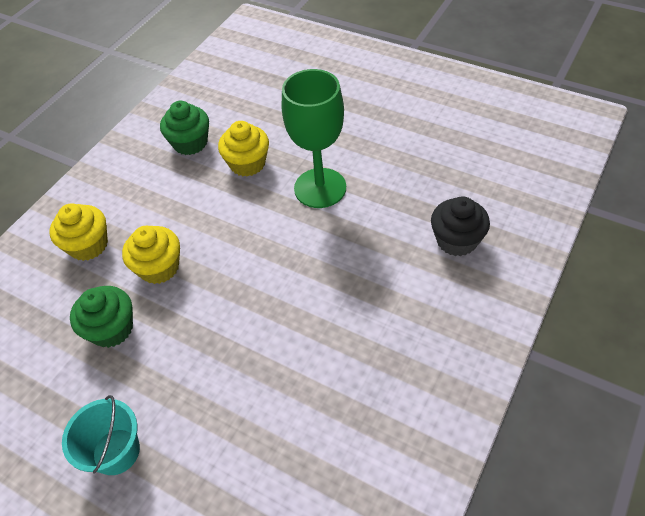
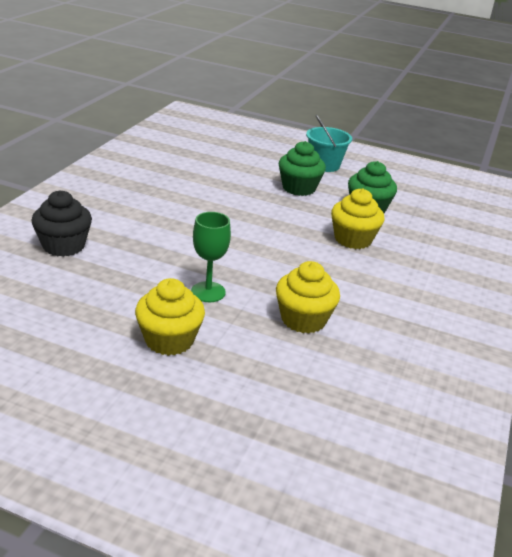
camera: 165 degrees right, 20 degrees down
(88, 245) = (433, 256): yellow cupcake -> yellow cupcake (169, 340)
(190, 143) = (391, 346): green cupcake -> green cupcake (299, 188)
(320, 188) = (208, 292): green goblet -> green goblet, size x0.56

